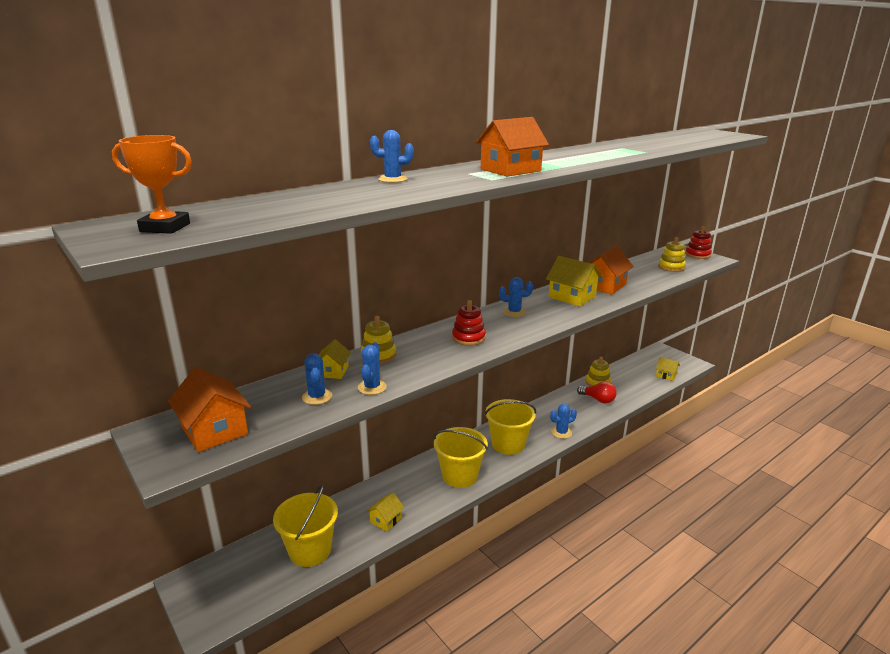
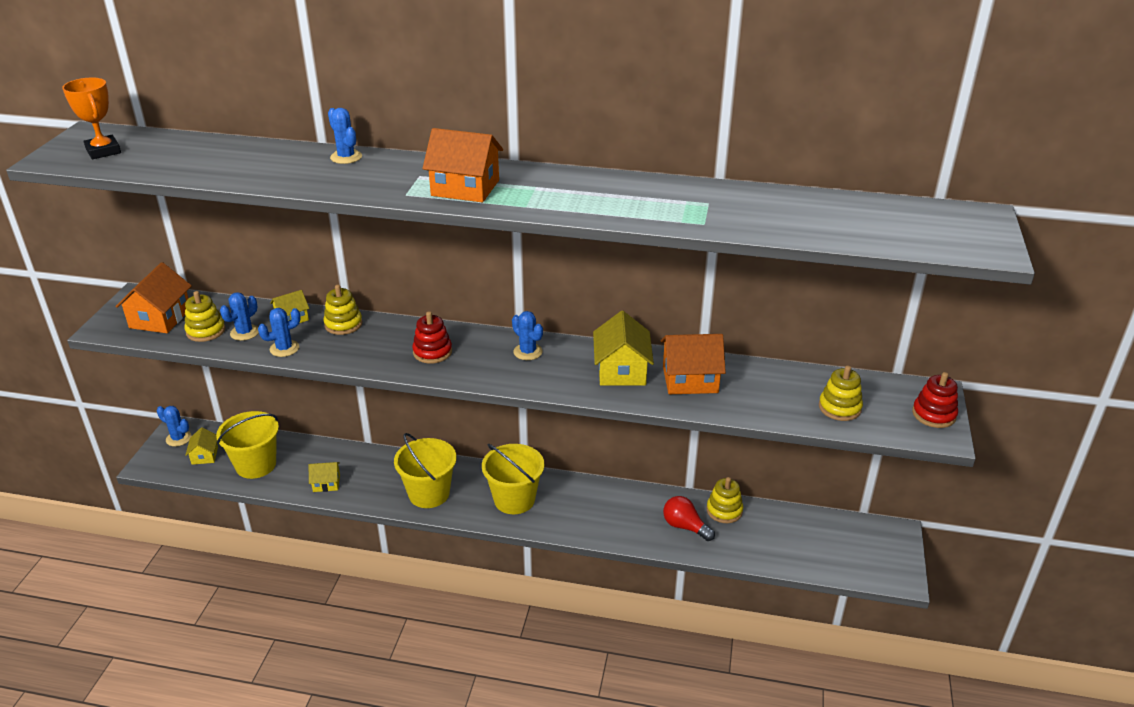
camera: 50 degrees right, 10 degrees up
(281, 413) = (206, 331): none -> yellow stacking toy
(561, 432) = (580, 527): blue cactus -> blue cactus (178, 438)
(598, 399) = (685, 526): red light bulb -> red light bulb turned 135 degrees clockwise
(666, 375) = (827, 562): yellow house -> yellow house (204, 455)

